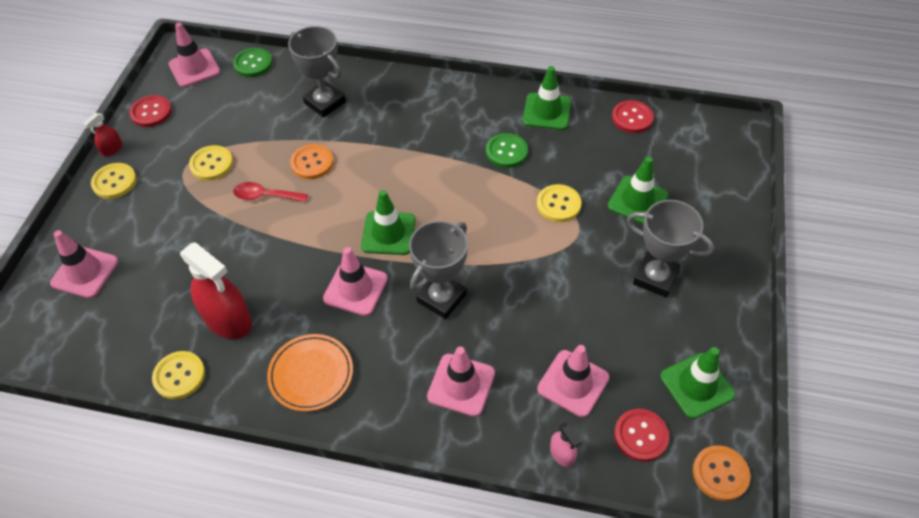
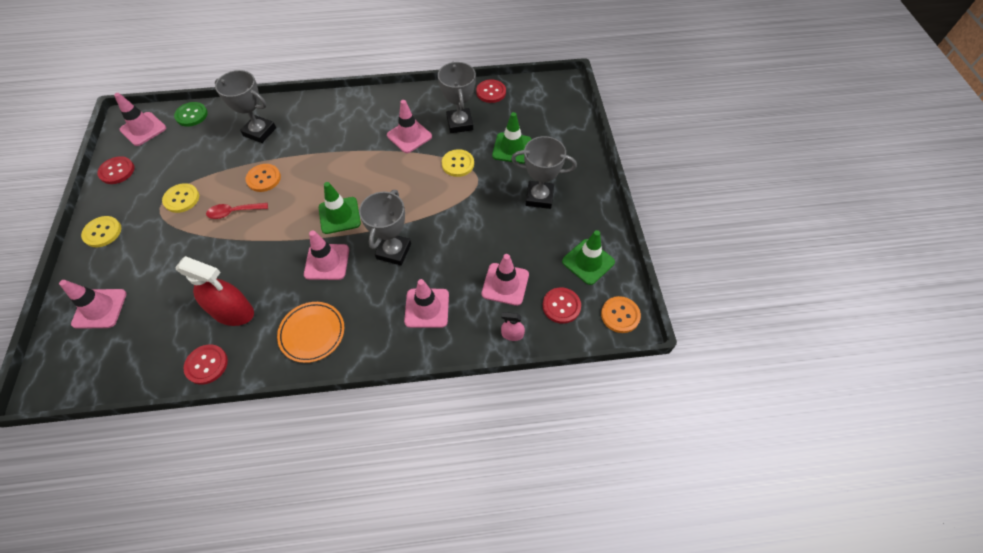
camera: 20 degrees left, 5 degrees up
(112, 149) = (92, 207): red spray bottle -> none
(179, 376) = (206, 365): yellow button -> red button
(506, 152) = (409, 136): green button -> pink traffic cone
(546, 112) = (430, 101): green traffic cone -> none
(562, 454) = (512, 334): pink spray bottle -> pink spray bottle turned 150 degrees clockwise
(577, 150) = (459, 123): none -> grey trophy

